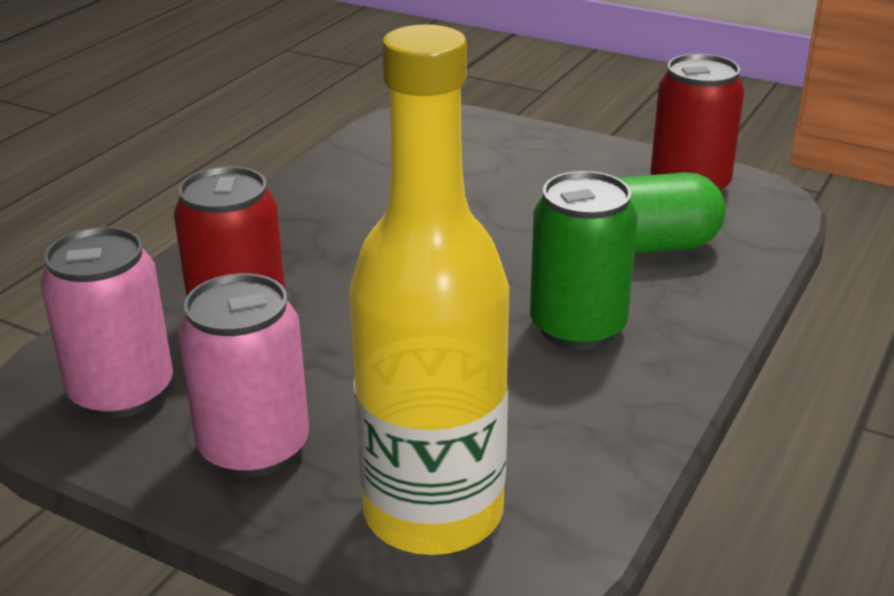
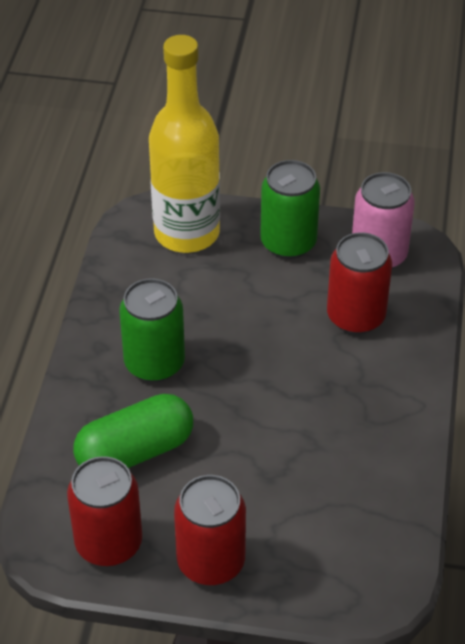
camera: 160 degrees right, 15 degrees up
(254, 448) = (288, 243): pink can -> green can
(578, 158) = (211, 562): none -> red can

